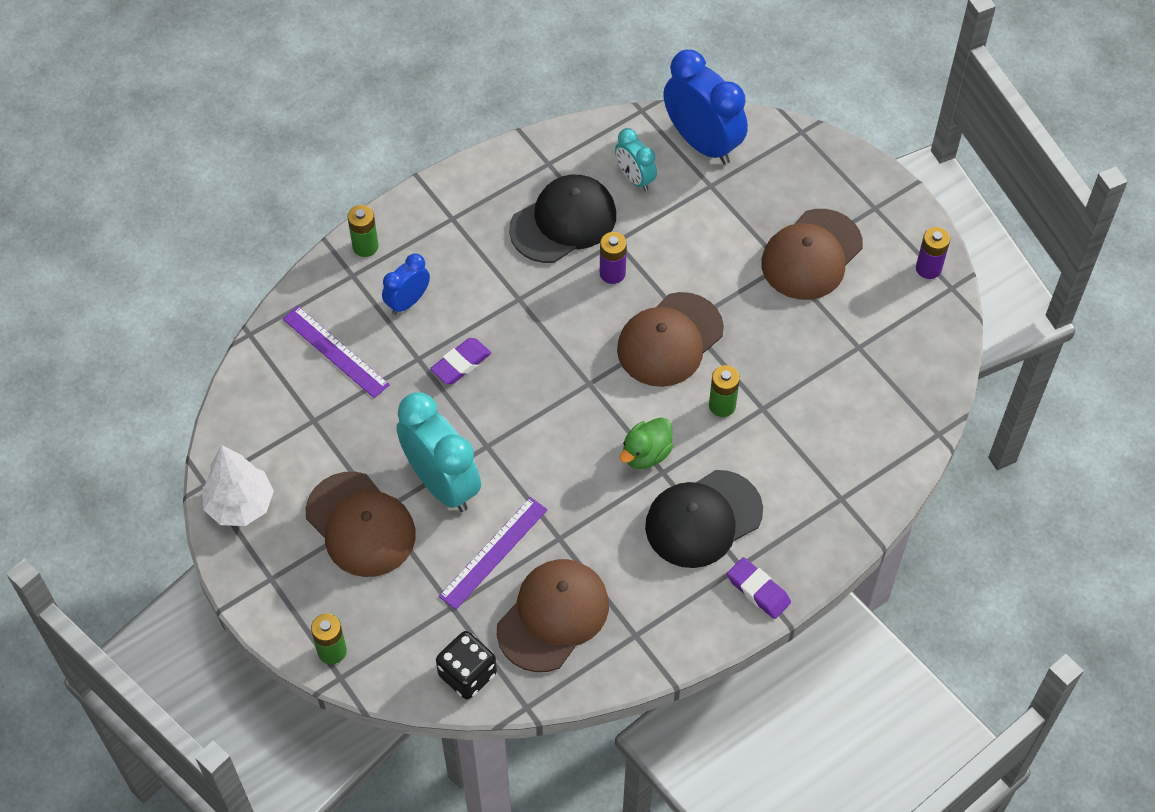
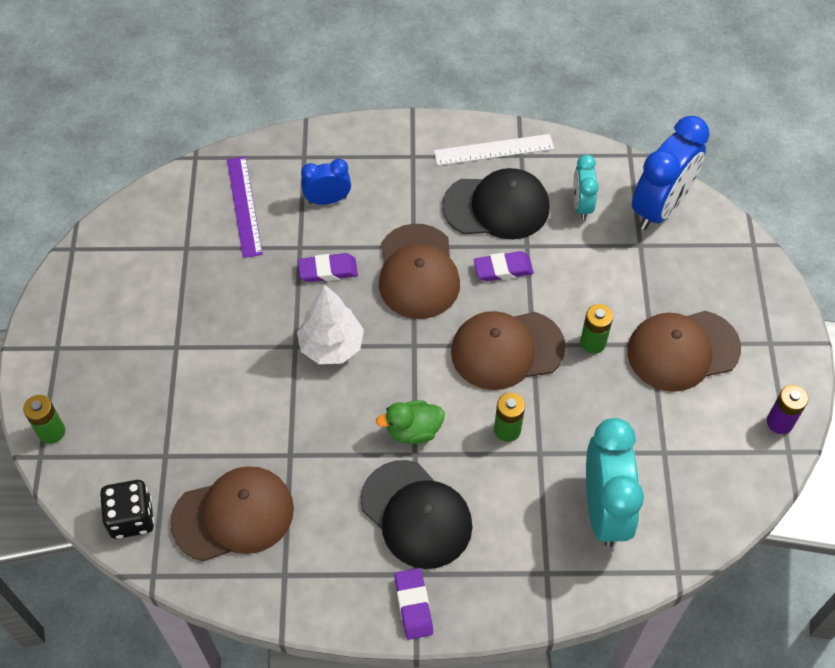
camera: 35 degrees right, 0 degrees up
(240, 505) = (82, 279): white tree -> white tree (331, 346)
(360, 525) = (152, 348): brown cap -> brown cap (418, 272)
(365, 246) = (331, 141): green battery -> green battery (593, 342)
(442, 483) = (238, 354): turquoise clock -> turquoise clock (604, 509)
(493, 553) = (231, 434): purple ruler -> none
(520, 172) = (493, 150): none -> white ruler
(612, 273) = (503, 269): purple battery -> purple eraser
(702, 143) = (660, 207): blue clock -> blue clock turned 45 degrees clockwise
(703, 519) = (416, 514): black cap -> black cap turned 135 degrees counterclockwise

